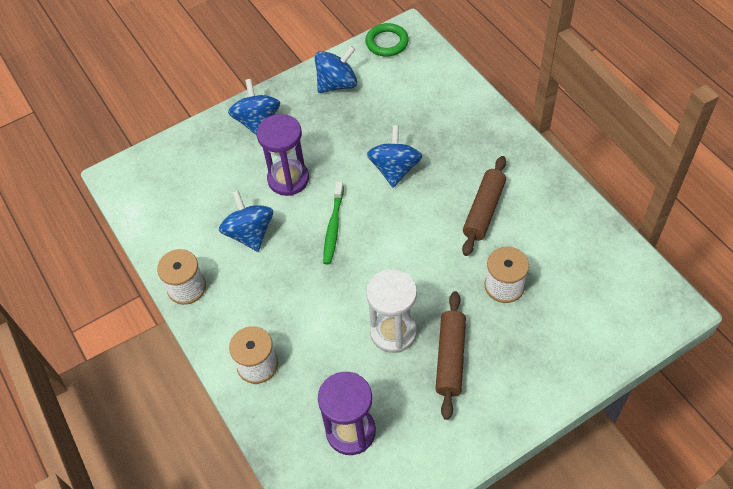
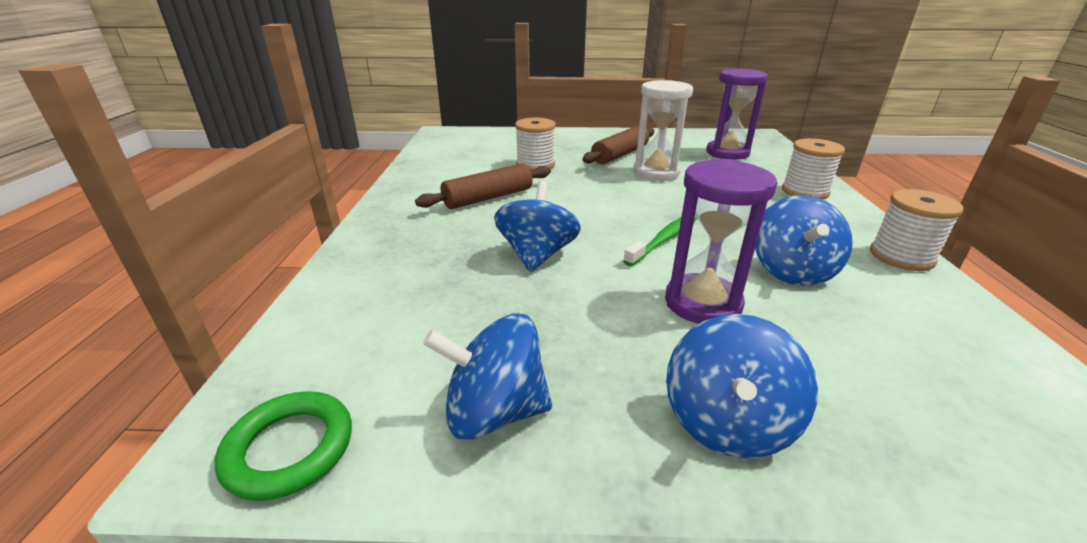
camera: 150 degrees left, 25 degrees down
(394, 169) = (537, 255): blue spinning top -> blue spinning top turned 150 degrees clockwise

